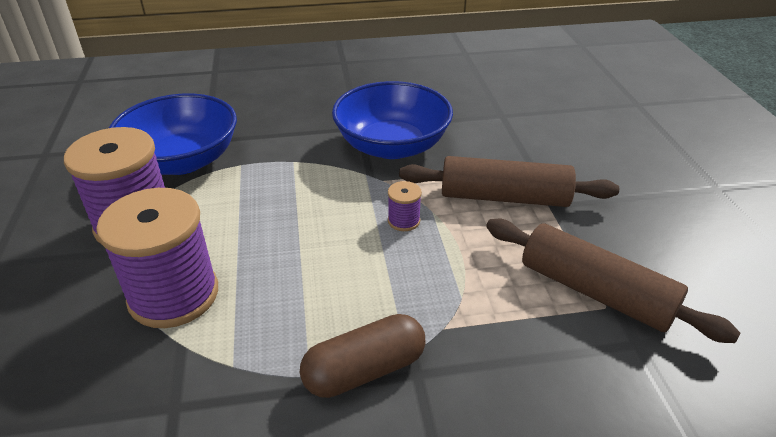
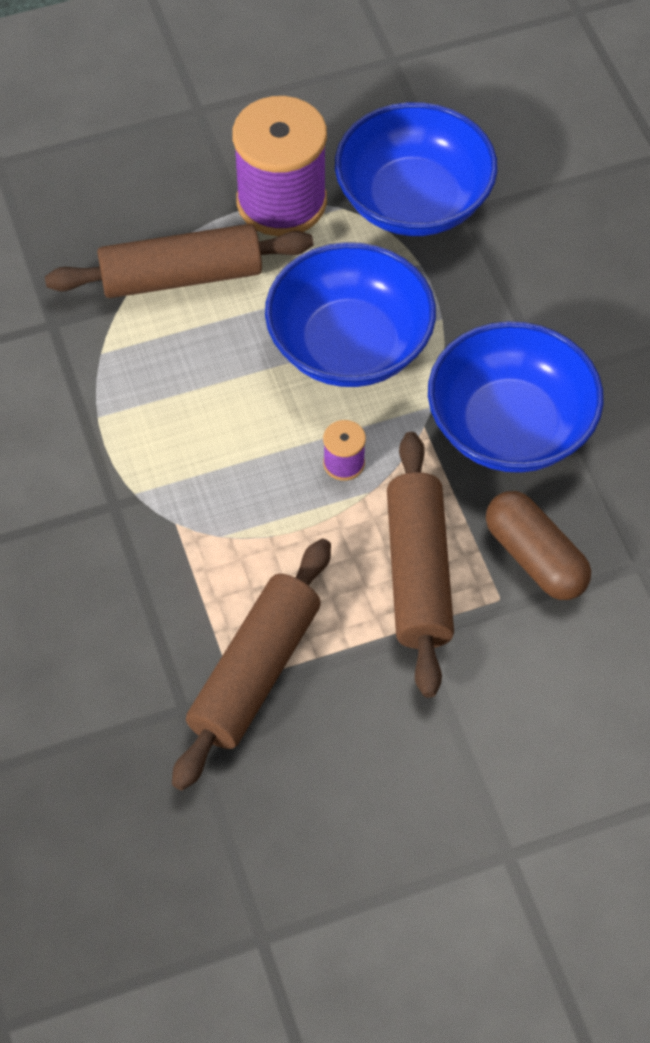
camera: 80 degrees right, 20 degrees up
(174, 295) = (181, 276): purple spool -> brown rolling pin
(296, 205) = (349, 345): none -> blue bowl
(364, 370) = (111, 460): brown capsule -> brown capsule (535, 558)

